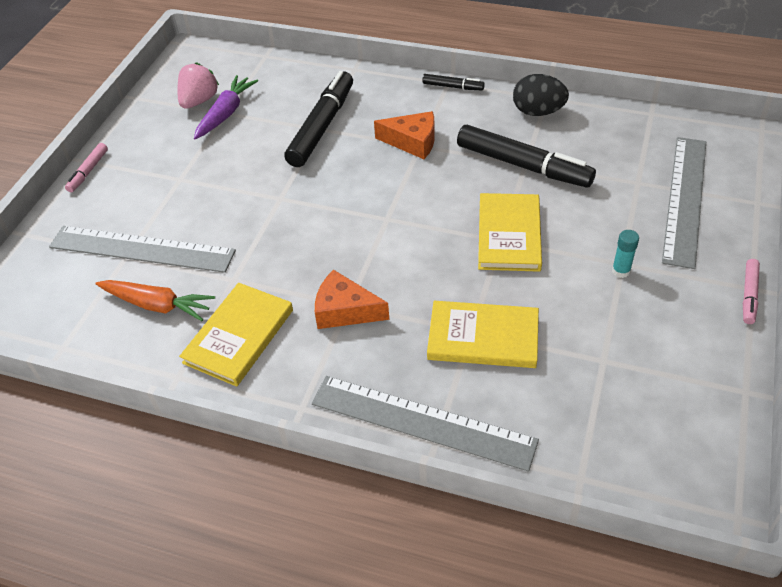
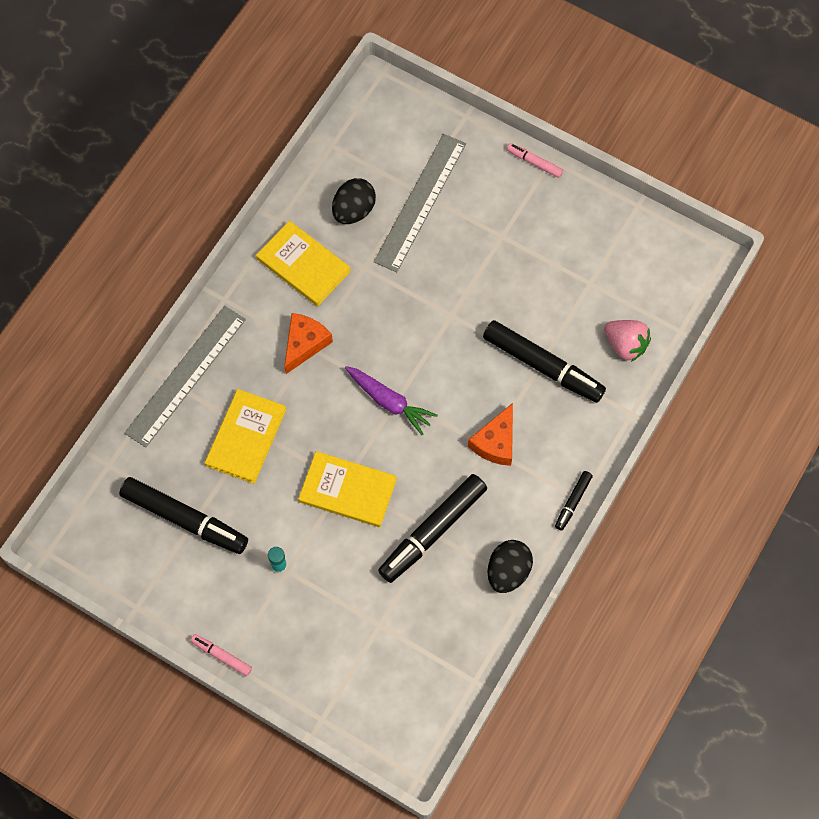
camera: 100 degrees right, 20 degrees up
(157, 305) = (354, 210): orange carrot -> black egg
(199, 101) = (616, 261): pink strawberry -> pink strawberry (625, 345)
(226, 113) = (588, 283): purple carrot -> purple carrot (389, 402)
(612, 371) = (185, 519): none -> black marker
(685, 199) = (345, 657): grey ruler -> none

